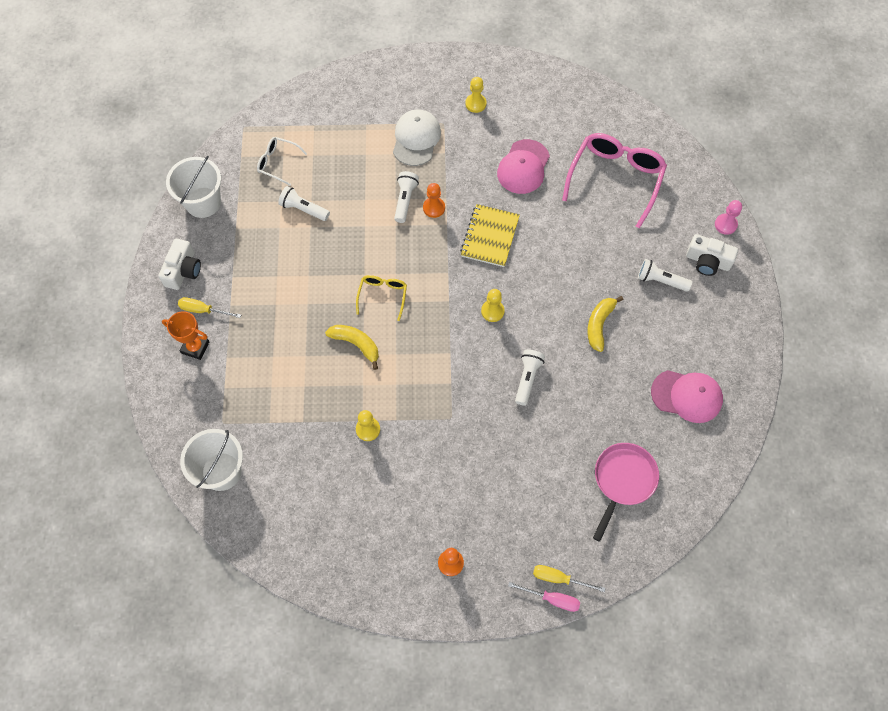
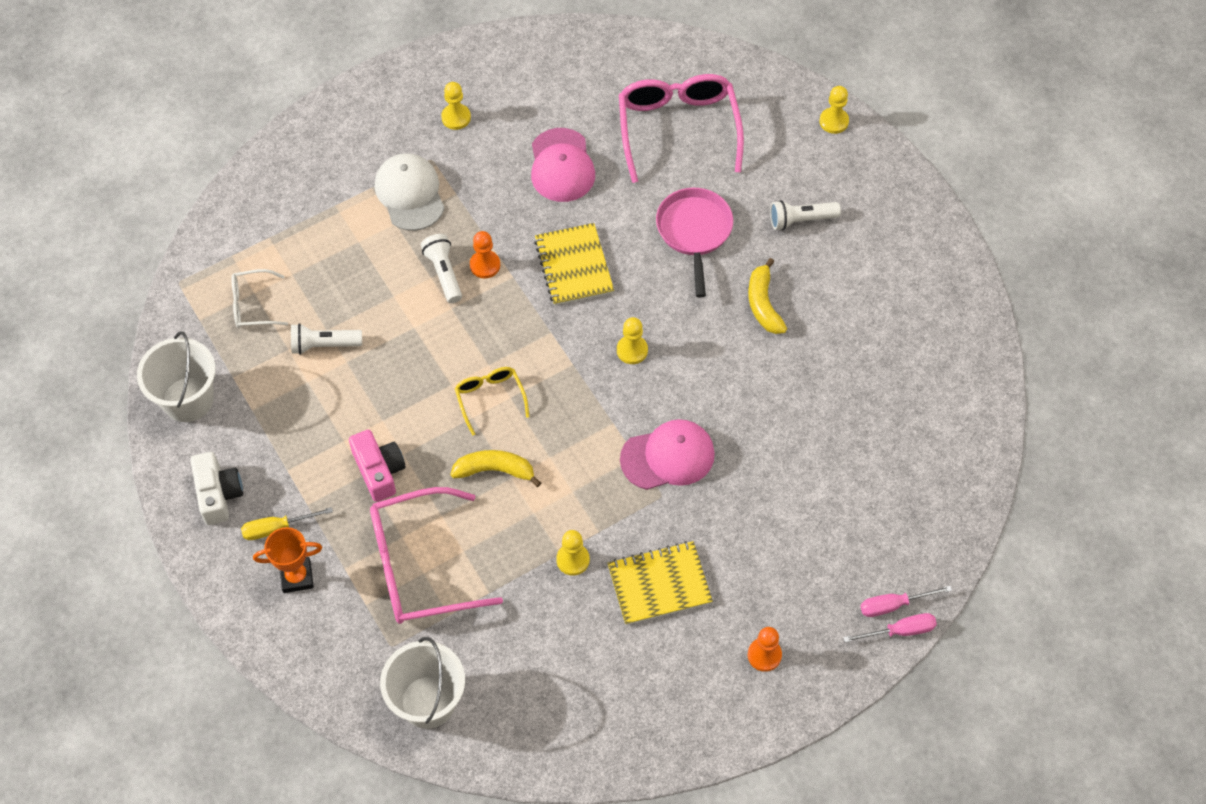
camera: 30 degrees left, 5 degrees down
(272, 381) = (420, 566): none -> pink glasses
(286, 306) = (379, 470): none -> pink camera
(412, 476) = (659, 584): none -> yellow notebook
(527, 379) = (720, 406): white flashlight -> none
(559, 578) = (893, 605): yellow screwdriver -> pink screwdriver
(623, 480) = (896, 462): pink pan -> pink pan (694, 232)
(687, 396) = (908, 333): pink cap -> pink cap (668, 456)
(707, 261) = (839, 172): white camera -> none
(725, 224) = (834, 121): pink pawn -> yellow pawn

